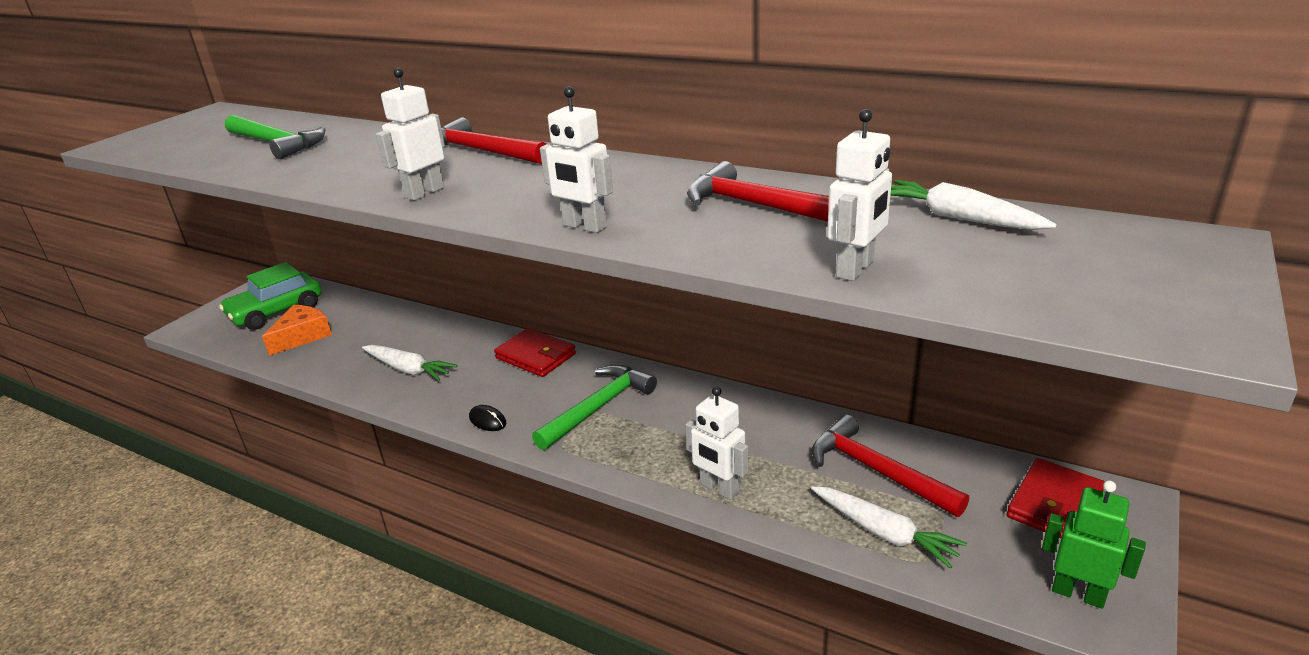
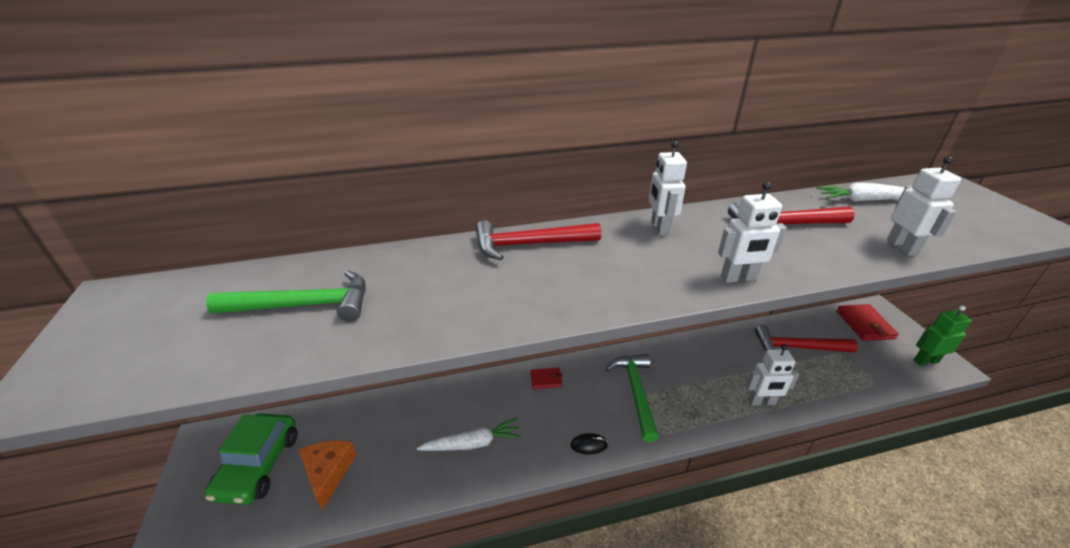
camera: 45 degrees left, 5 degrees up
(424, 193) = (575, 298): white robot -> white robot (659, 228)
(536, 356) = (546, 380): red wallet -> red wallet, size x0.57
(884, 533) = (845, 378): white carrot -> none

